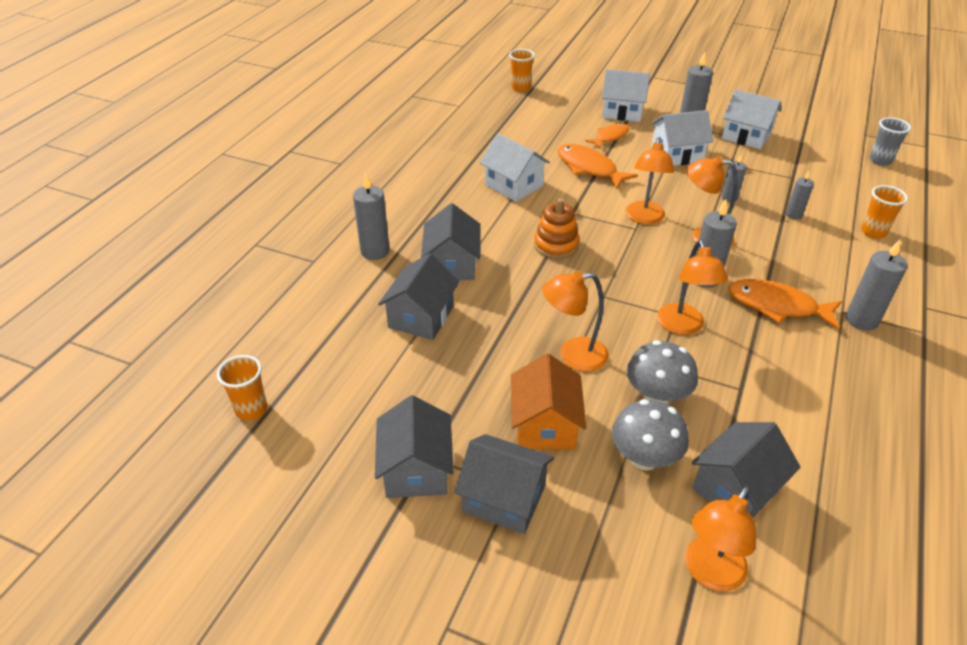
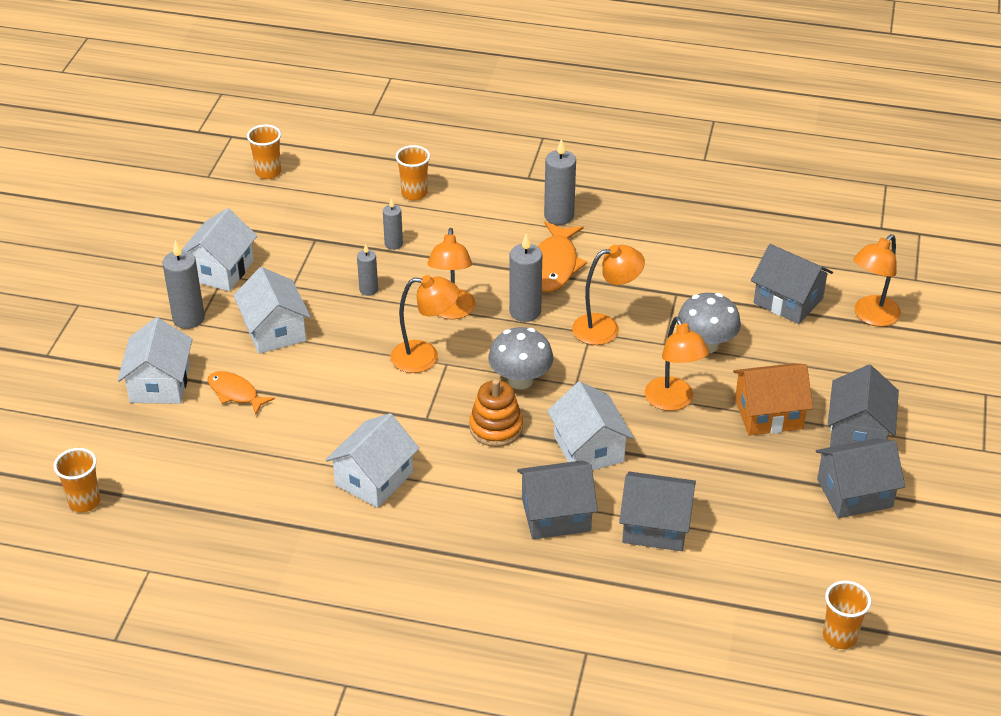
camera: 100 degrees left, 0 degrees up
(375, 251) = (550, 593): grey candle -> none
(521, 292) = (588, 448): none -> white house
(589, 168) = (320, 409): orange fish -> none
(644, 458) = (779, 351): grey mushroom -> grey mushroom (520, 380)
(709, 573) = (871, 316): orange lamp -> orange lamp turned 105 degrees clockwise
(880, 160) = (268, 172): grey cup -> orange cup

